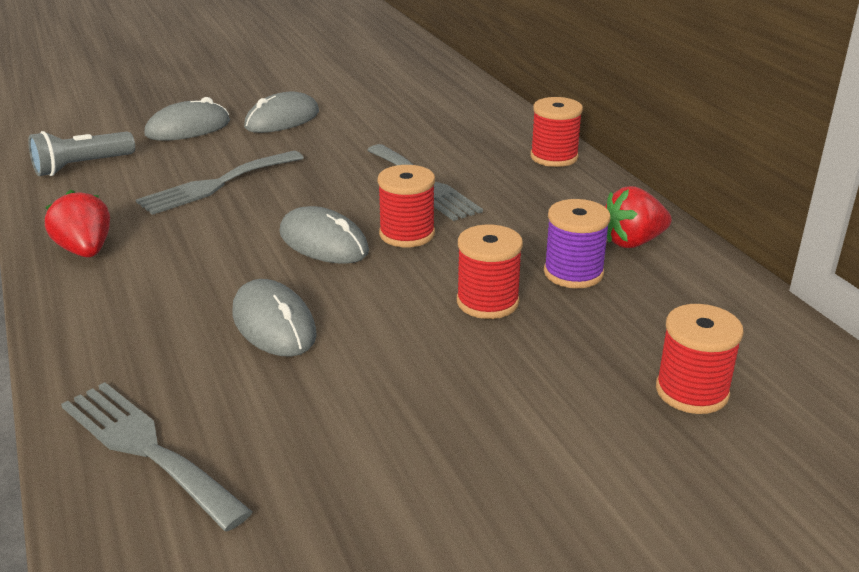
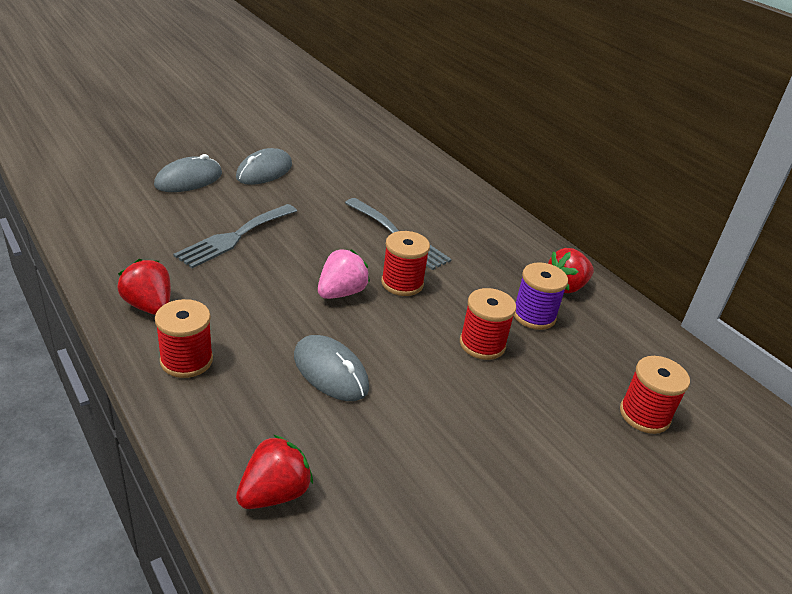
camera: 15 degrees left, 5 degrees up
(82, 166) = (111, 219): grey flashlight -> none
(146, 448) = (274, 493): grey fork -> red strawberry
(323, 242) = (341, 293): grey mouse -> pink strawberry
(554, 157) = (486, 209): red spool -> red spool (186, 360)

